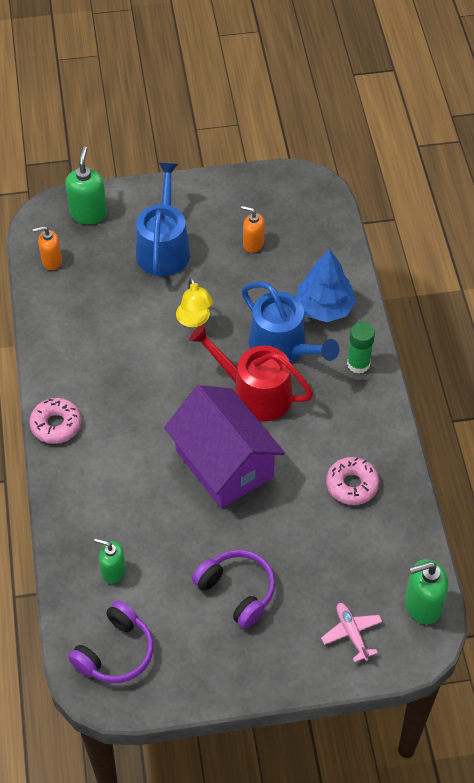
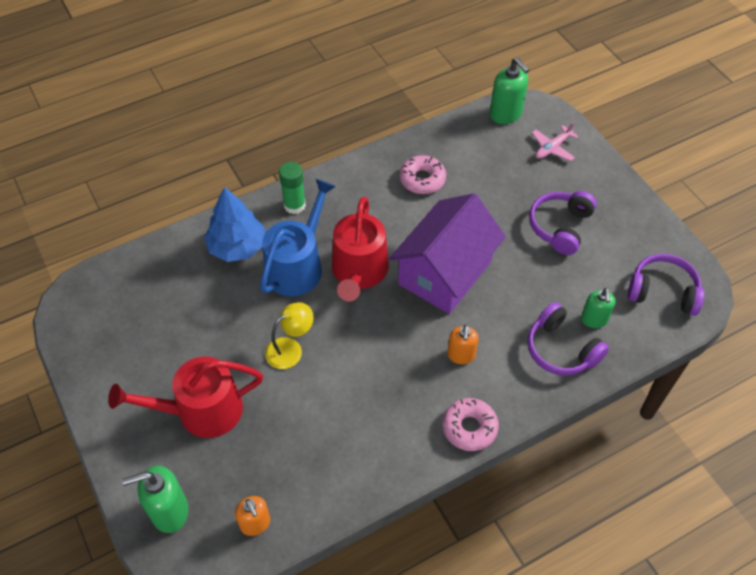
camera: 110 degrees left, 0 degrees up
(95, 528) = (561, 349): none -> purple headphones
(163, 248) = (201, 411): blue watering can -> red watering can
(253, 244) = (171, 328): orange soap dispenser -> orange soap dispenser (461, 355)

